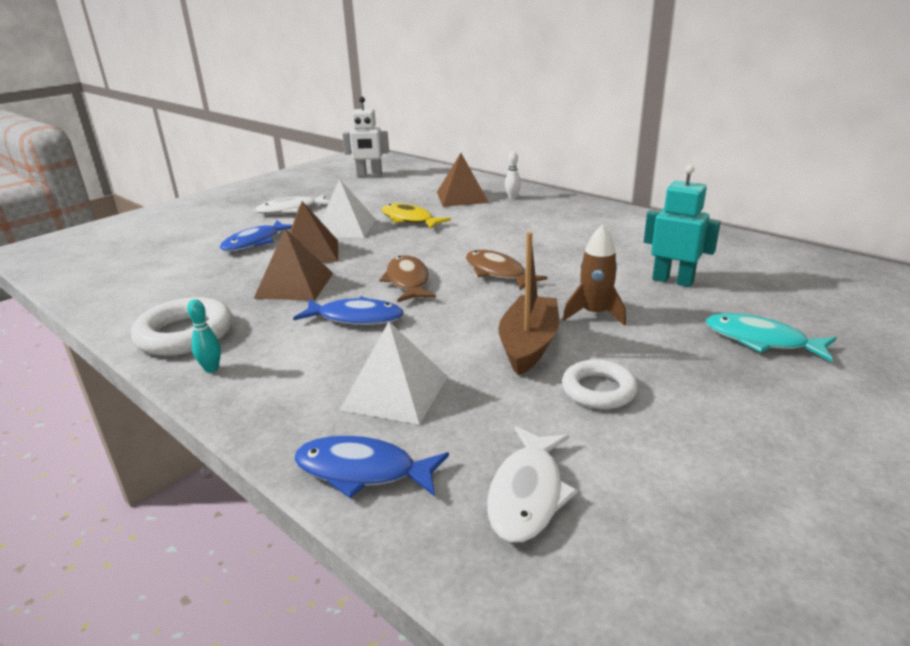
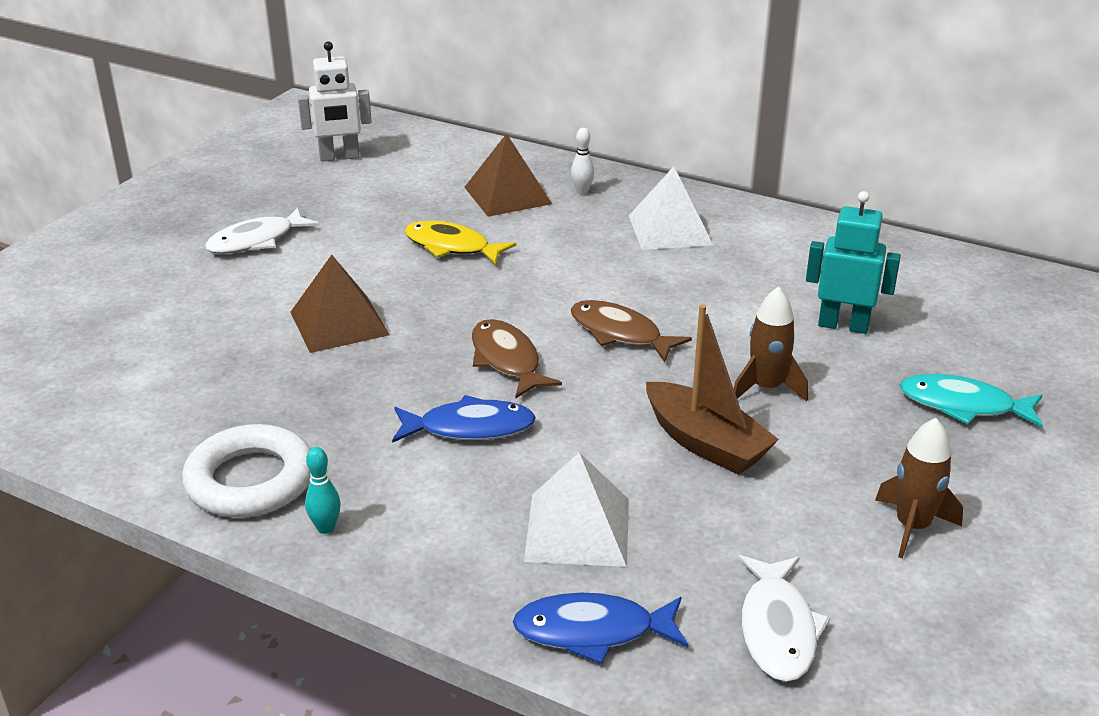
camera: 15 degrees left, 5 degrees up
(255, 242) = (242, 311): blue fish -> none
(295, 285) = (352, 383): brown pyramid -> none
(345, 227) = (363, 270): white pyramid -> white pyramid (670, 230)
(529, 345) = (705, 443): brown boat -> brown boat turned 135 degrees clockwise
(598, 390) = (806, 495): white ring -> none
(687, 426) = (912, 527): none -> brown rocket

